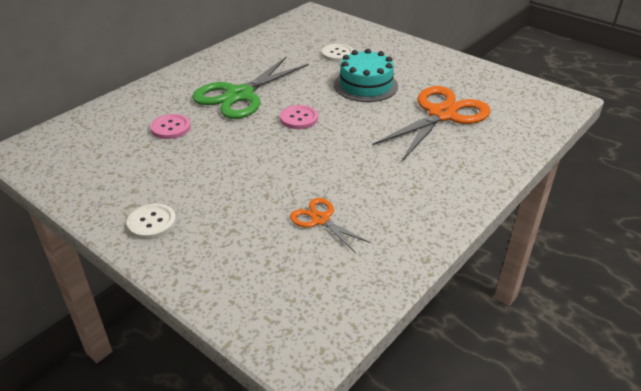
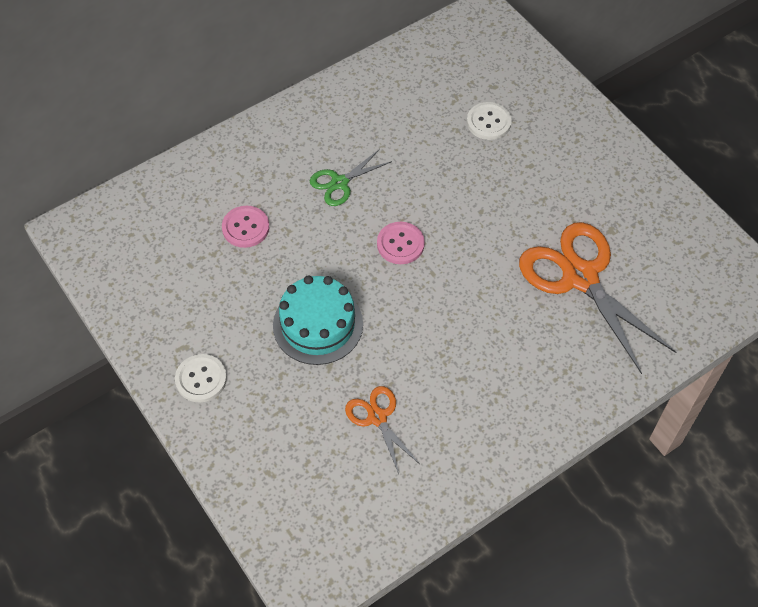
camera: 15 degrees right, 20 degrees up
(239, 95) = (339, 183): green scissors -> green scissors, size x0.50
(365, 85) = (504, 197): turquoise cake -> turquoise cake (318, 324)
(442, 115) = (580, 277): orange scissors -> orange scissors turned 90 degrees counterclockwise

